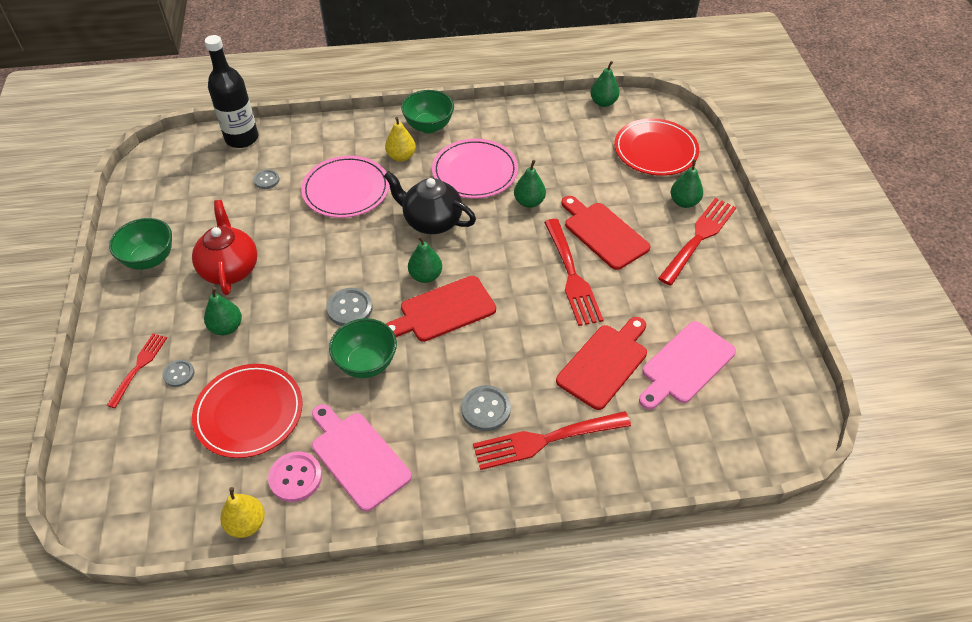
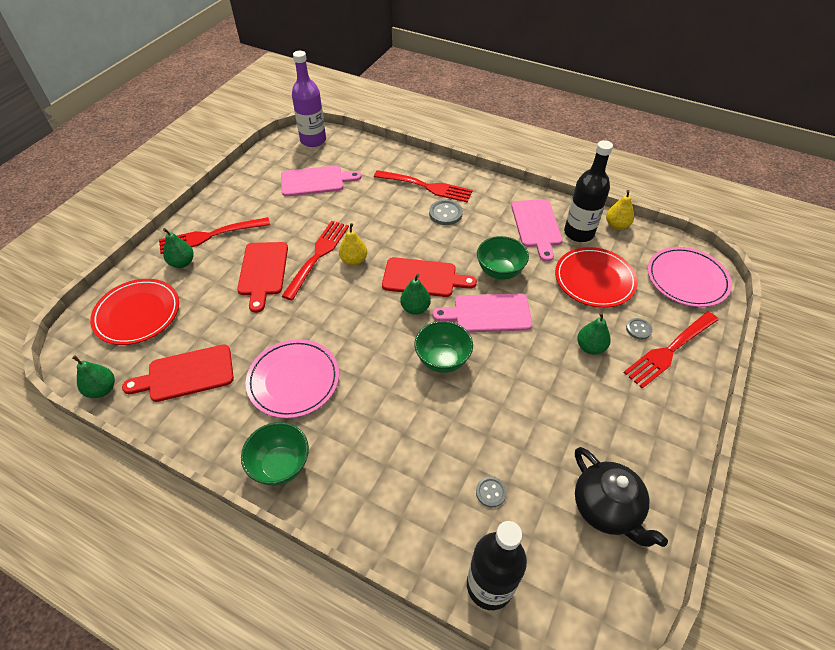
camera: 145 degrees left, 0 degrees up
(139, 367) = (670, 350): red fork -> red fork, size x1.66
(150, 259) = (644, 454): green bowl -> green bowl (442, 360)
(230, 269) = (569, 400): red teapot -> none
(295, 477) = (579, 233): pink button -> black bottle
(346, 190) = (420, 429): pink plate -> pink plate (687, 279)
(350, 308) = (488, 313): grey button -> pink cutting board
(401, 156) = (340, 440): yellow pear -> yellow pear (354, 260)
(431, 221) = (373, 351): black teapot -> black teapot (606, 508)
(529, 202) = (283, 325): green pear -> none
(604, 363) = (357, 202): red cutting board -> red cutting board (186, 374)
(773, 431) = (313, 140): none -> purple bottle

